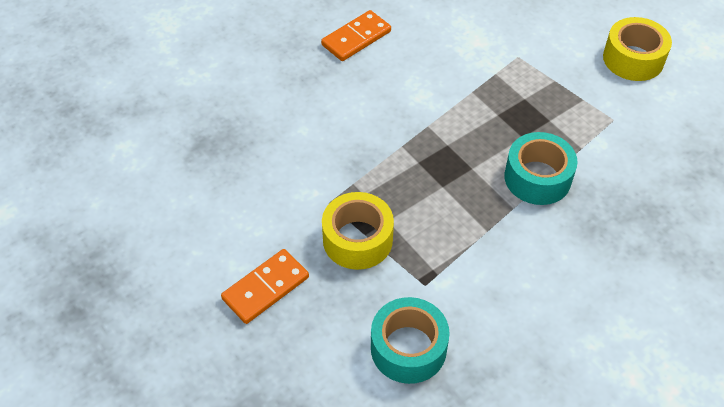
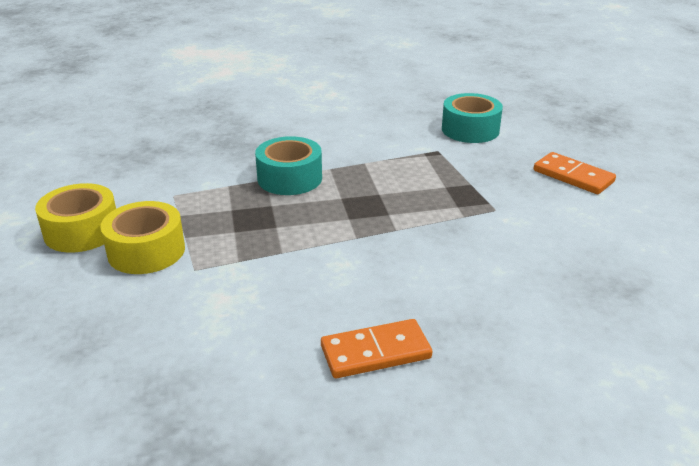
camera: 155 degrees left, 20 degrees down
(265, 288) = (573, 176): orange domino -> orange domino turned 60 degrees clockwise
(357, 239) = (479, 182): yellow tape -> yellow tape (146, 251)

